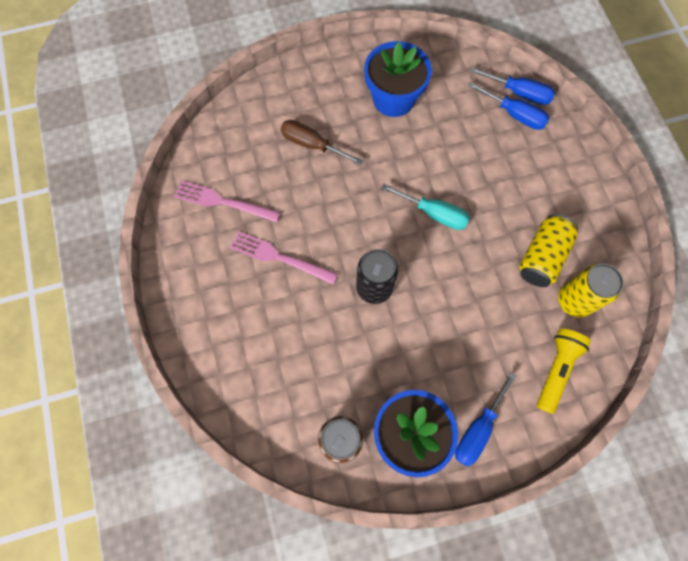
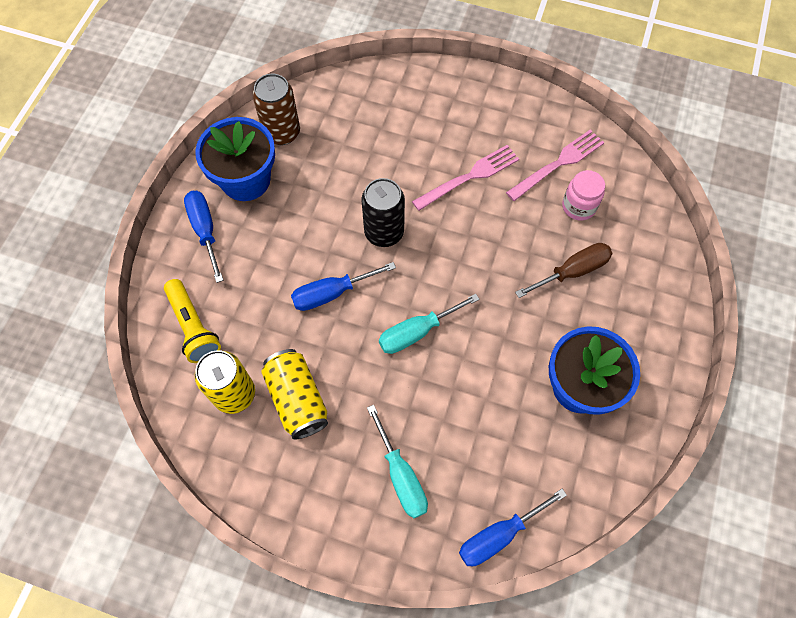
camera: 125 degrees right, 5 degrees down
(253, 168) = (578, 206): none -> pink jar
(514, 114) = (474, 505): blue screwdriver -> blue screwdriver (331, 293)
(533, 163) = (401, 476): none -> turquoise screwdriver

